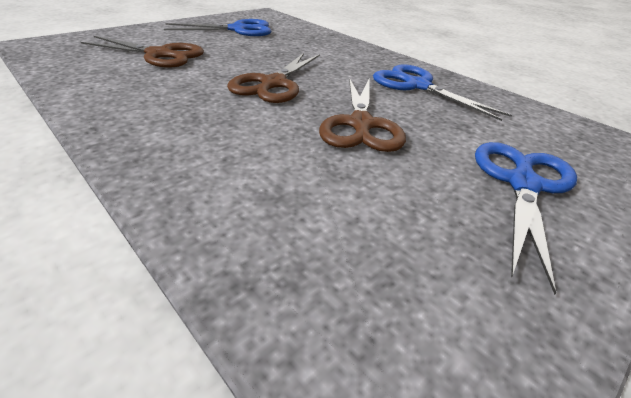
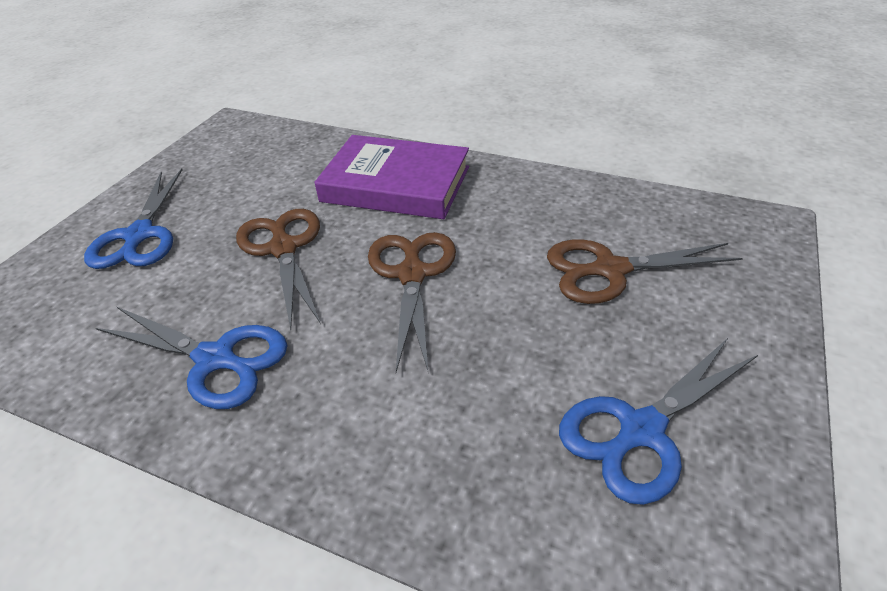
camera: 160 degrees right, 5 degrees up
(212, 144) = (396, 184): none -> purple book

